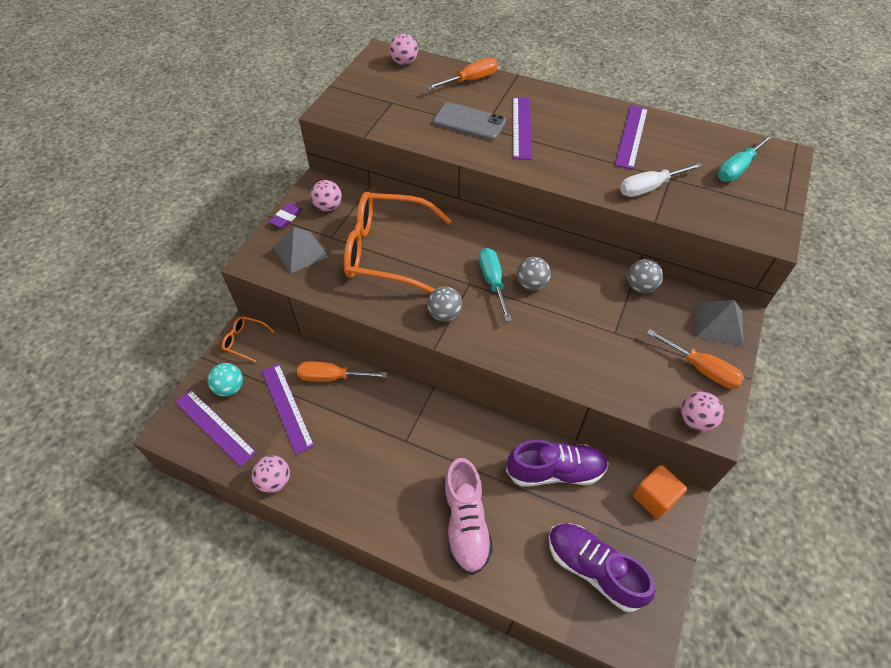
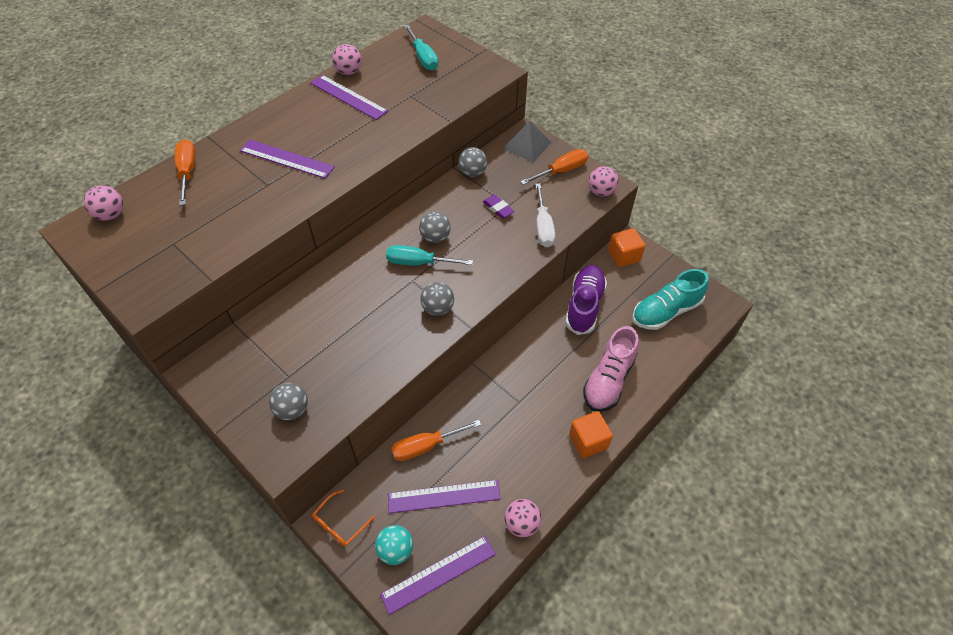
camera: 70 degrees left, 0 degrees up
(286, 217) = (231, 413): purple eraser -> purple eraser (498, 208)
(300, 252) = (292, 410): grey pyramid -> grey ball
(328, 207) = (240, 368): pink ball -> pink ball (349, 72)
(332, 377) = (426, 446): orange screwdriver -> orange screwdriver turned 45 degrees clockwise
(381, 520) = (588, 441): none -> orange cube
(386, 251) = (336, 332): orange glasses -> none
(465, 523) = (608, 380): pink shoe -> pink shoe turned 105 degrees clockwise
(469, 122) = (251, 192): grey phone -> none
(593, 569) = (666, 311): purple shoe -> turquoise shoe
(650, 188) = (414, 110): white screwdriver -> white screwdriver (543, 226)

